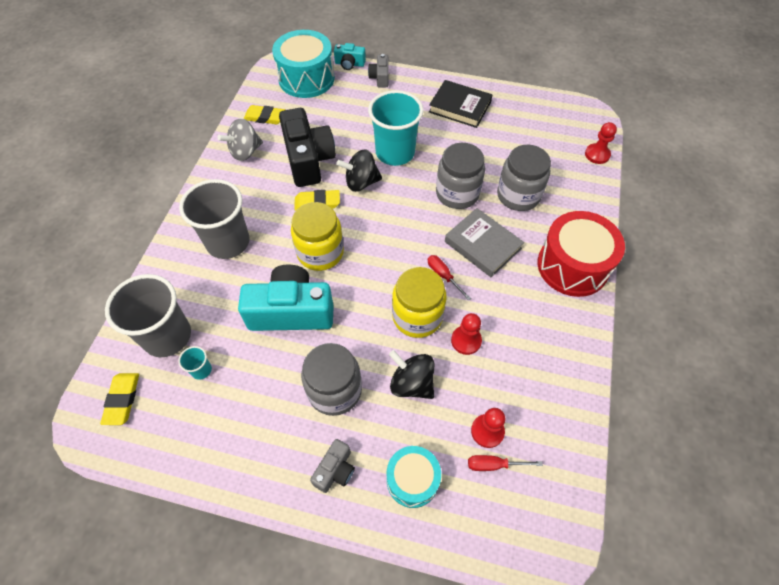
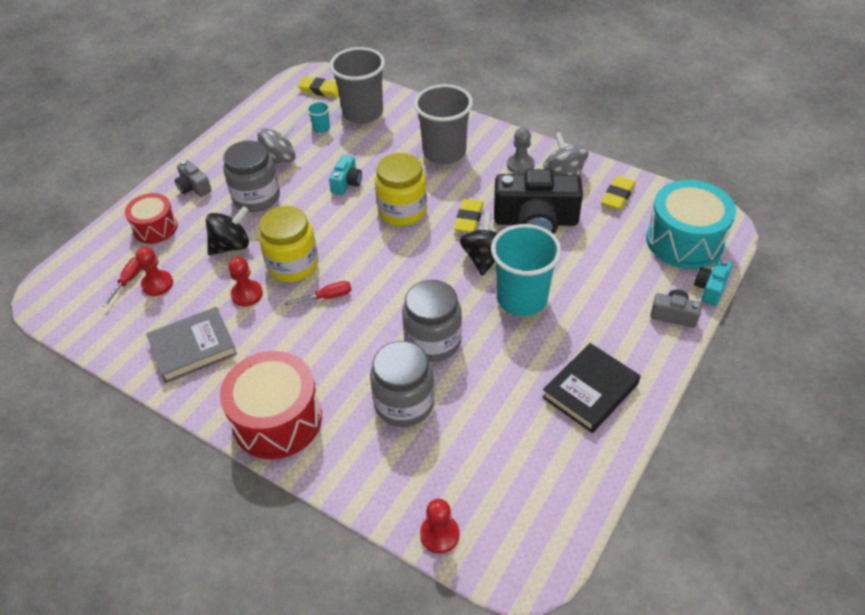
camera: 110 degrees right, 10 degrees down
(237, 182) = (520, 165): none -> grey pawn
(266, 393) = (279, 160): none -> grey spinning top
(291, 311) = (347, 183): turquoise camera -> turquoise camera, size x0.48
(412, 480) = (155, 228): turquoise drum -> red drum
(482, 245) = (348, 342): grey book -> grey book (193, 348)

